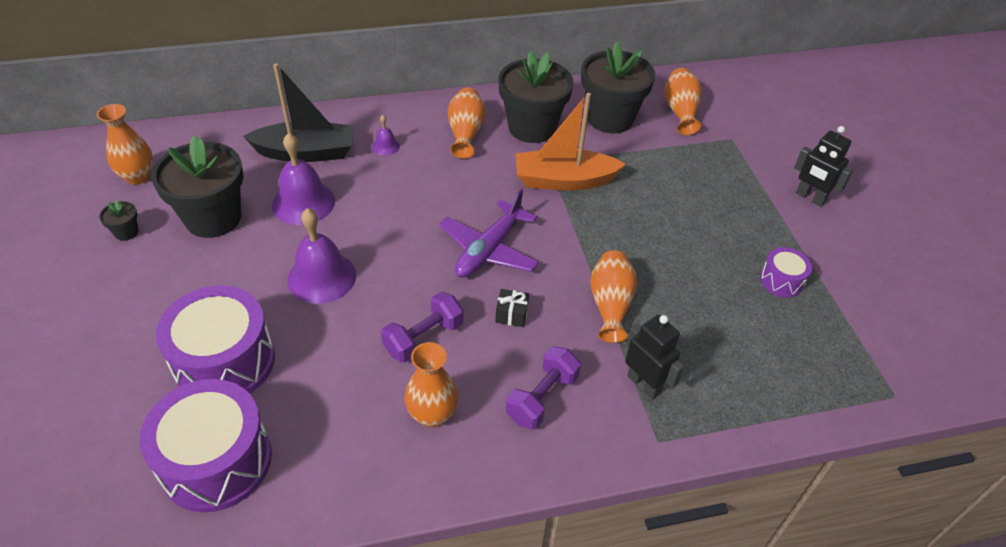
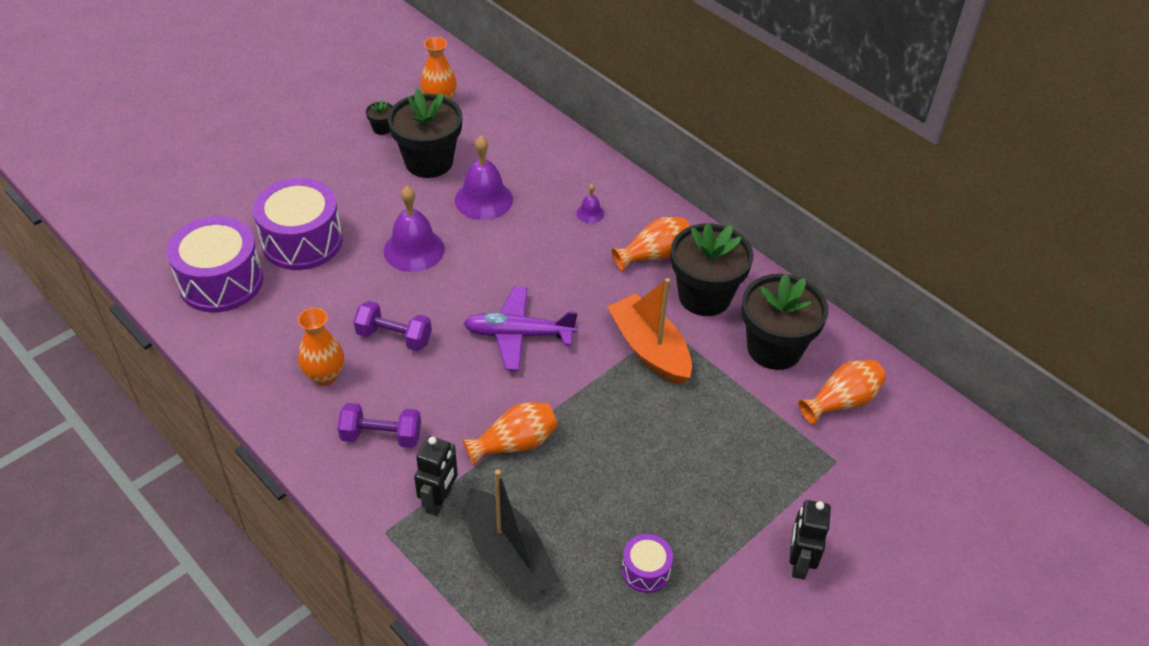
camera: 60 degrees right, 0 degrees up
(306, 152) = (541, 172): black boat -> black boat (508, 556)
(511, 314) = (456, 380): black gift -> none

